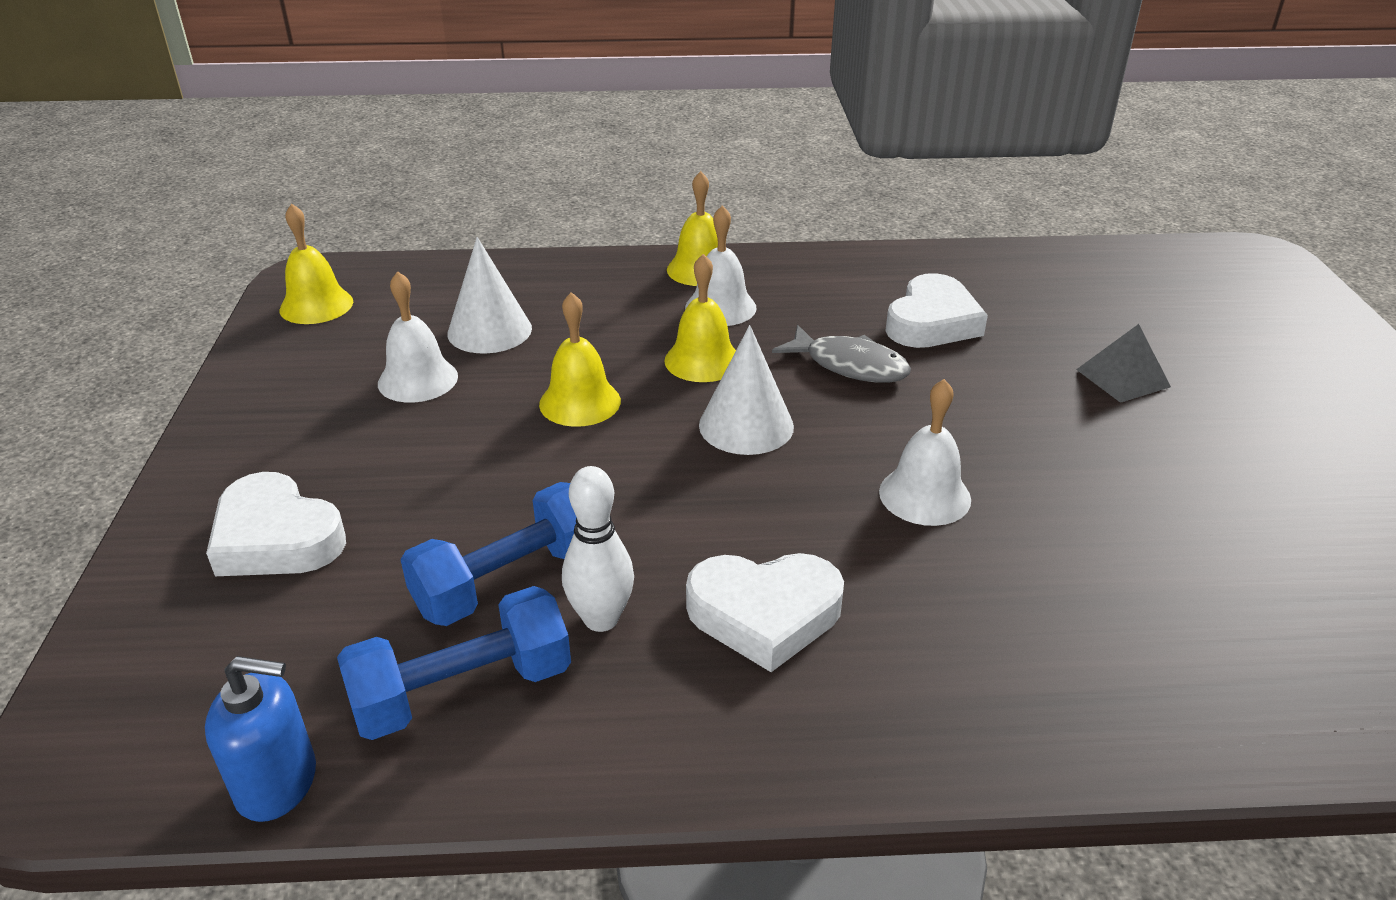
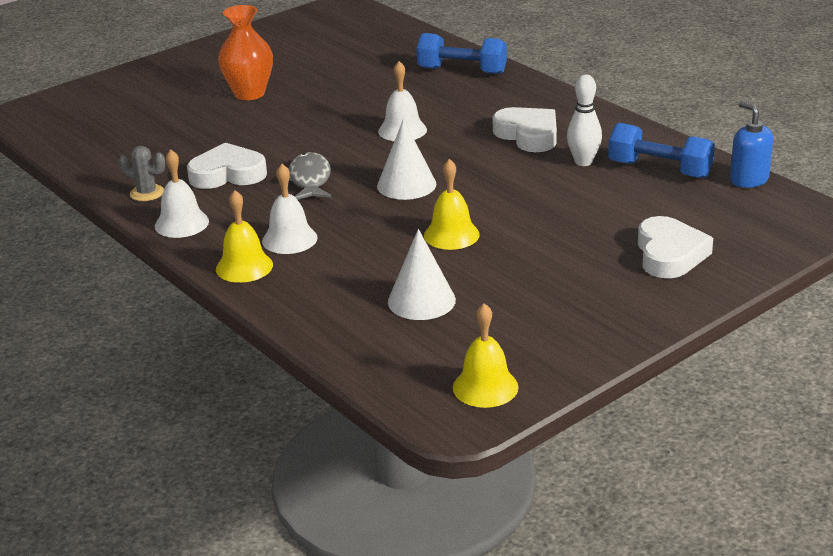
camera: 125 degrees left, 5 degrees down
(418, 379) = (504, 294): white bell -> white bell (181, 223)
(510, 581) = (597, 188): blue dumbbell -> blue dumbbell (462, 71)
(702, 360) = (360, 219): yellow bell -> none
(938, 267) = (147, 193): none -> grey cactus
(1123, 378) = (232, 116): grey pyramid -> none
(1204, 417) = (249, 93): none -> orange vase

